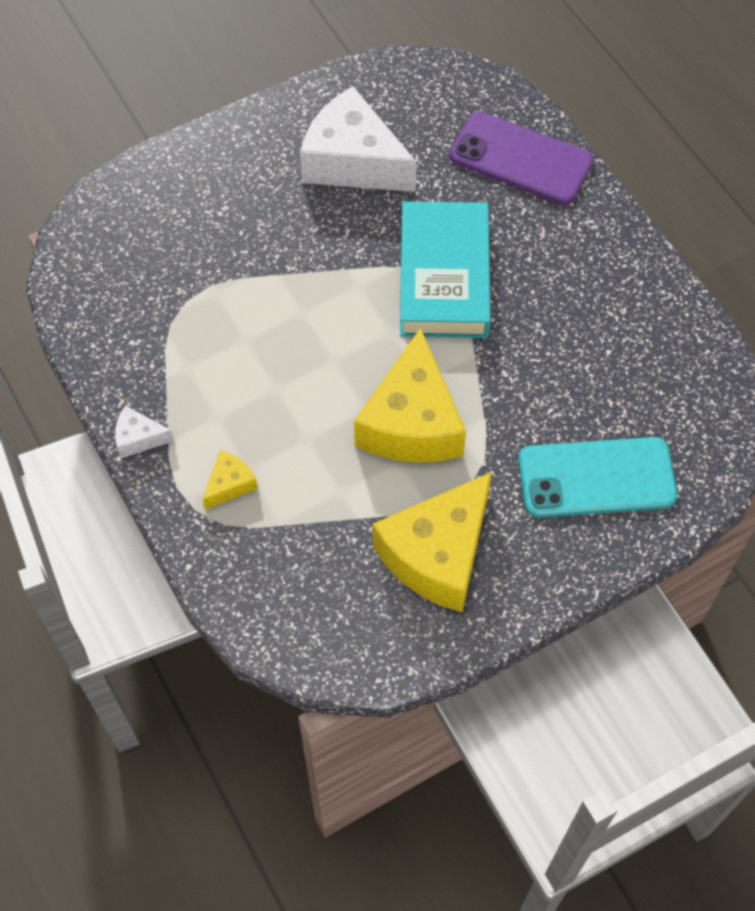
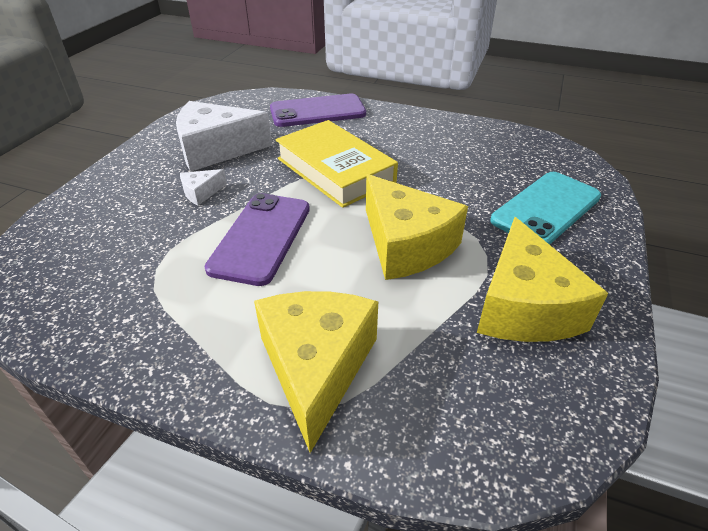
camera: 40 degrees left, 20 degrees down
(139, 438) = (194, 386): white cheese -> white cheese (201, 192)
(230, 484) = (317, 367): yellow cheese -> yellow cheese, size x2.27
(295, 324) = (261, 237): none -> purple phone
(444, 277) = (335, 170): turquoise book -> yellow book

